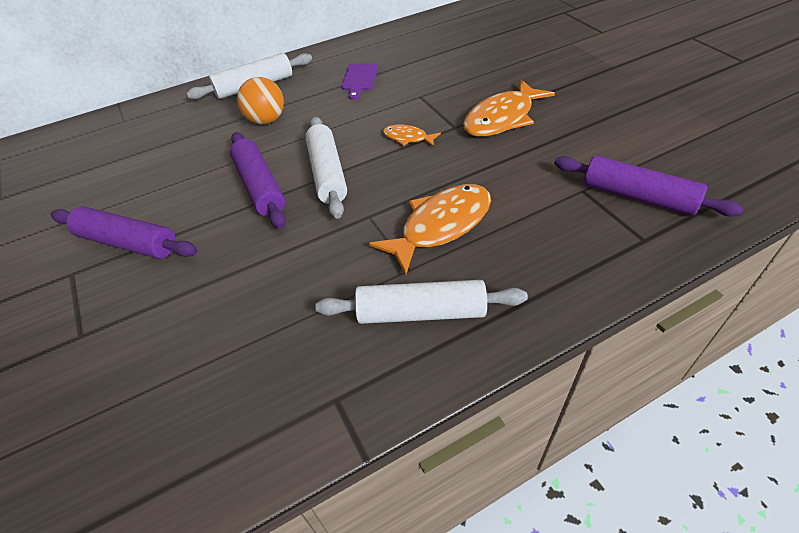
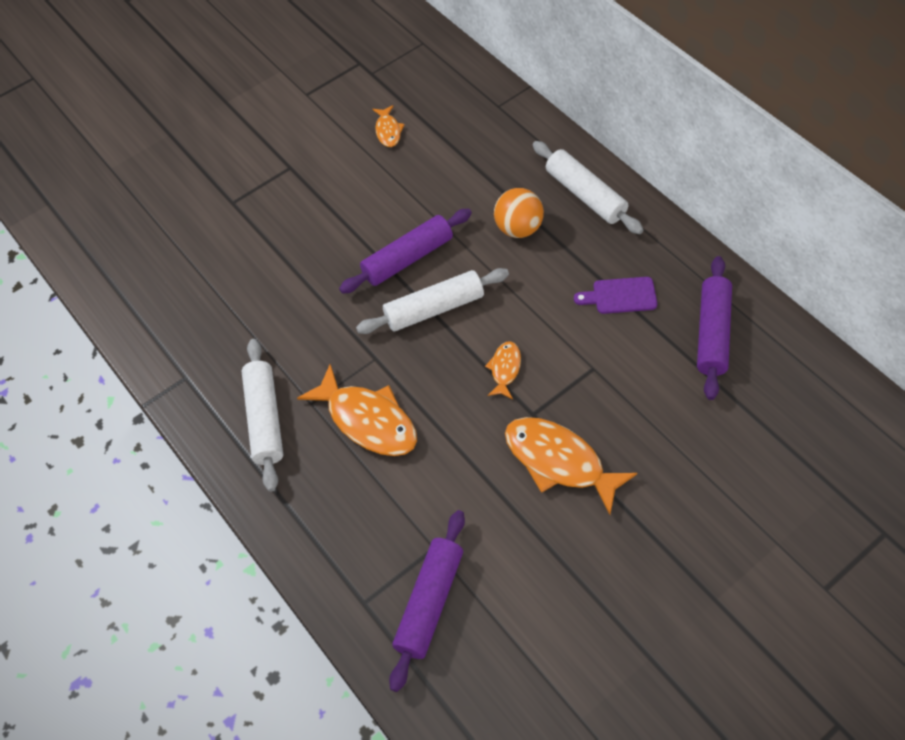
camera: 80 degrees right, 10 degrees up
(89, 191) = (388, 131): none -> orange fish
(128, 242) = (327, 188): purple rolling pin -> purple rolling pin (712, 333)

